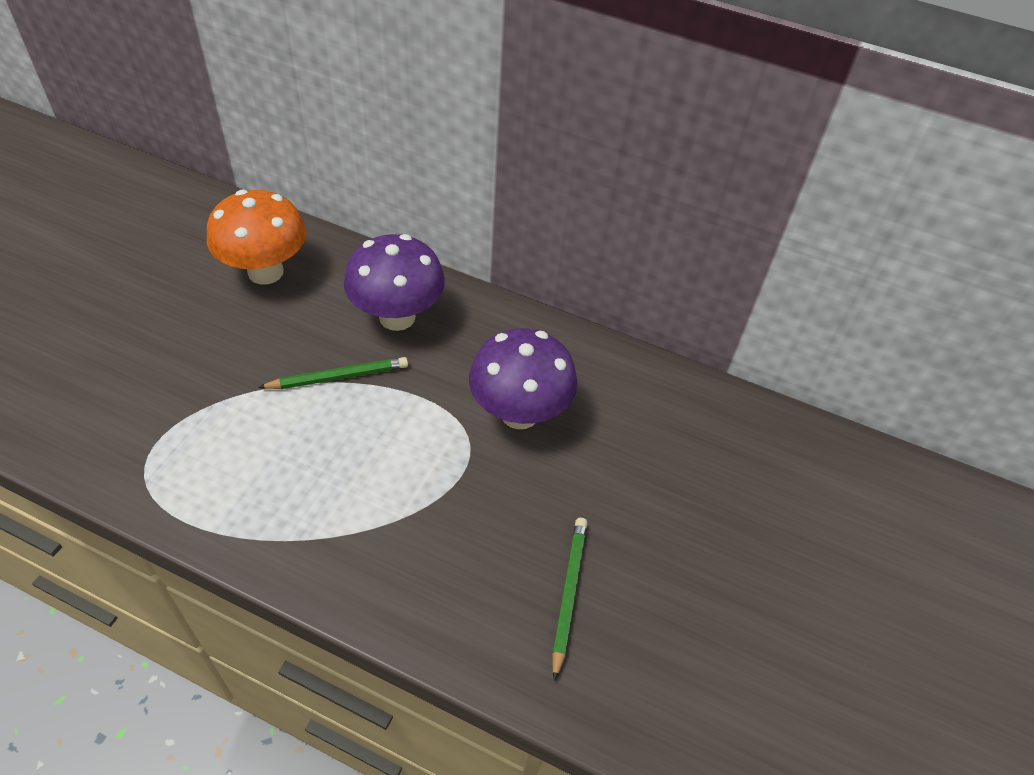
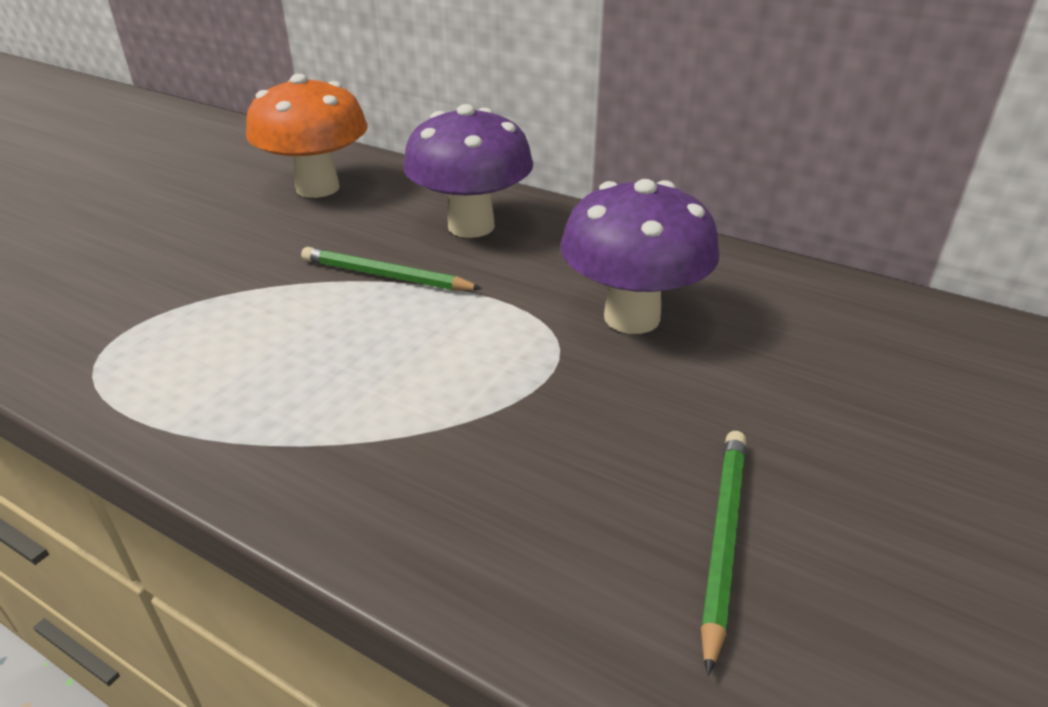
camera: 10 degrees right, 15 degrees down
(338, 377) = (386, 276): green pencil -> green pencil turned 150 degrees counterclockwise

